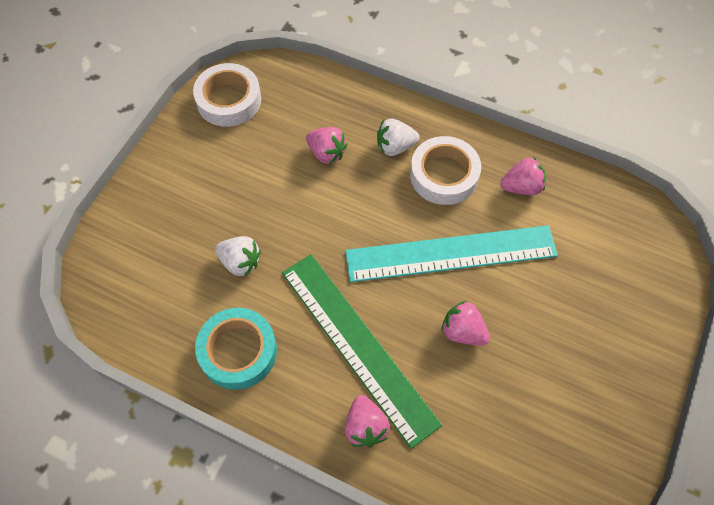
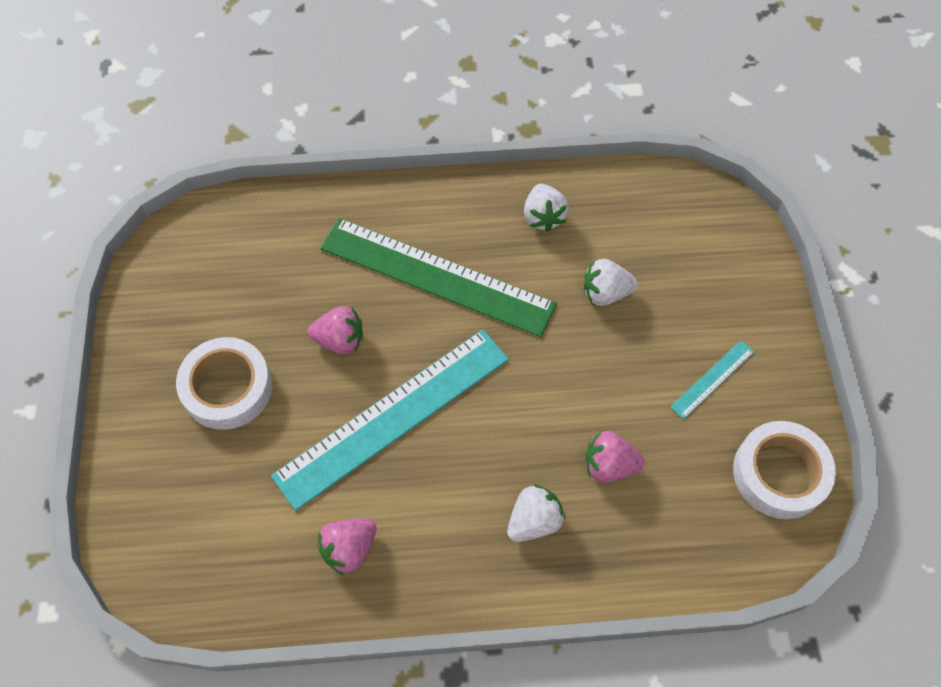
camera: 150 degrees right, 0 degrees up
(219, 168) = (712, 379): none -> turquoise ruler
(238, 351) = (543, 217): turquoise tape -> white strawberry
(365, 427) = (388, 215): pink strawberry -> none
(444, 175) = (452, 513): white tape -> white tape (227, 388)

